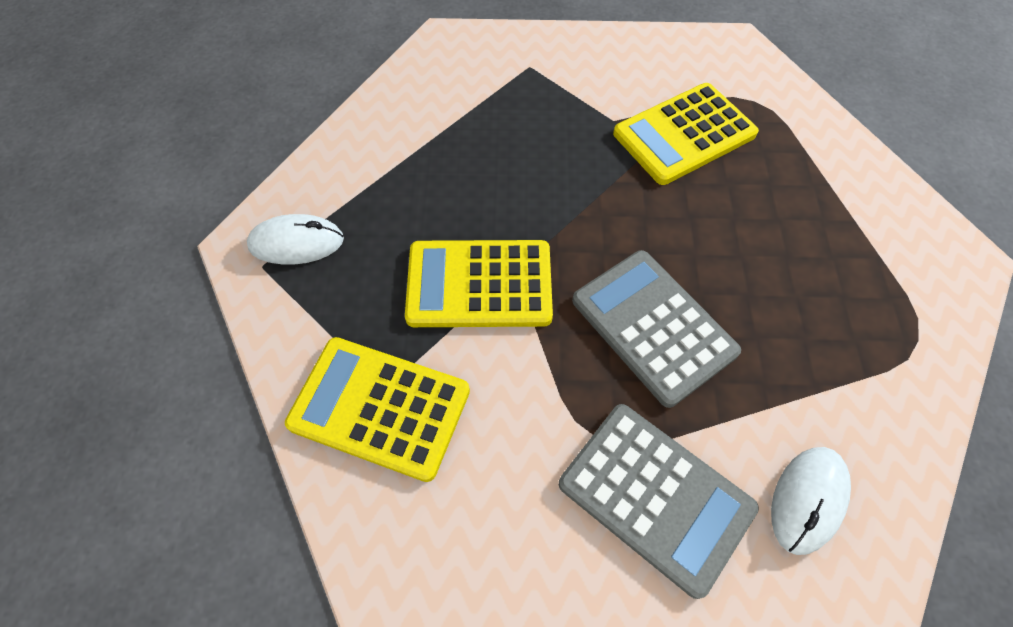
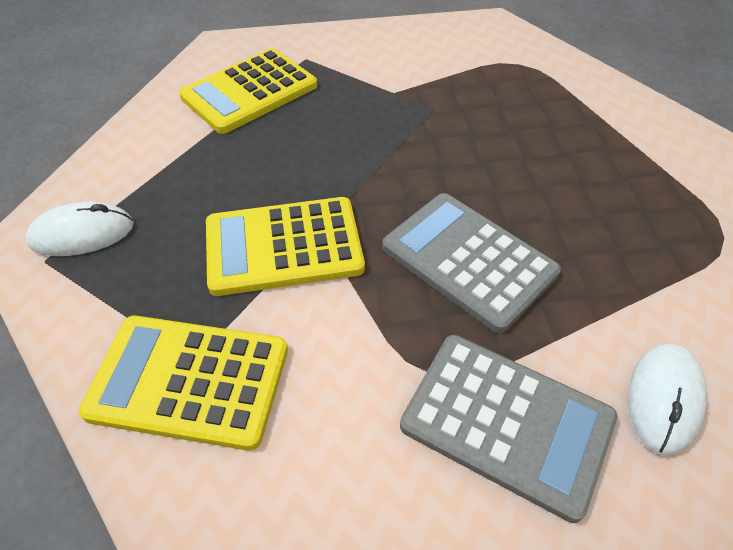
camera: 10 degrees left, 10 degrees down
(684, 134) = (462, 96): yellow calculator -> yellow calculator (250, 92)

